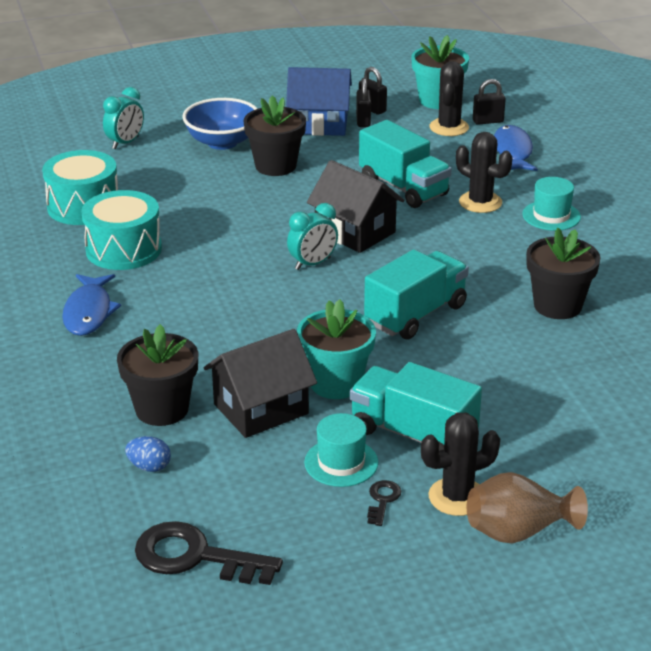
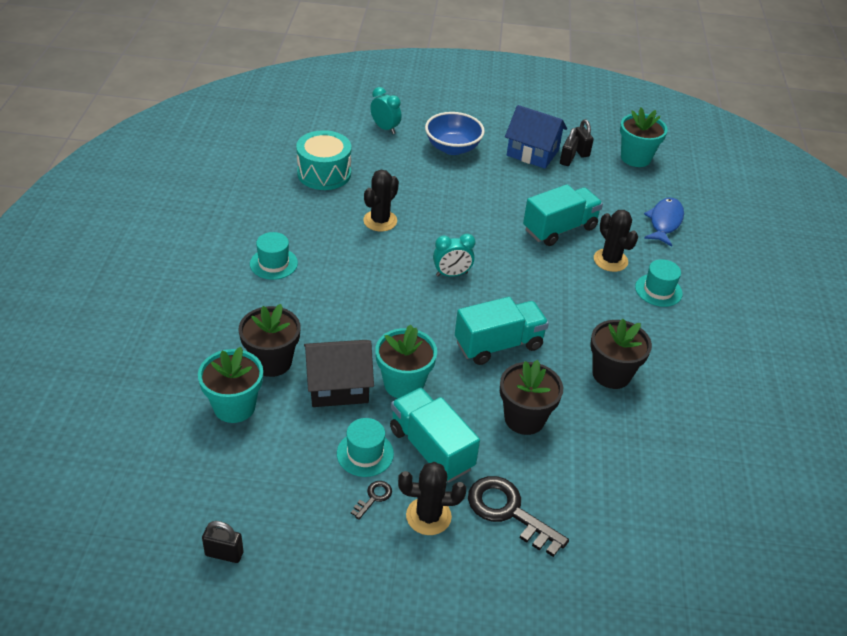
camera: 20 degrees right, 10 degrees up
(89, 312) = (273, 263): blue fish -> turquoise hat
(123, 249) = (328, 218): turquoise drum -> none
(125, 143) = (385, 128): turquoise clock -> turquoise clock turned 105 degrees counterclockwise
(149, 467) = (234, 406): blue egg -> turquoise flower pot
(195, 557) = (218, 493): black key -> black key (509, 512)
(275, 166) = (478, 180): black flower pot -> black flower pot (524, 418)
(355, 232) = (499, 256): black house -> none
(403, 188) = (559, 229): turquoise truck -> turquoise truck turned 105 degrees counterclockwise
(449, 127) = (629, 185): black cactus -> black cactus (380, 221)
(488, 121) = (663, 188): black padlock -> black padlock (224, 554)
(518, 532) = (454, 565): brown vase -> none

